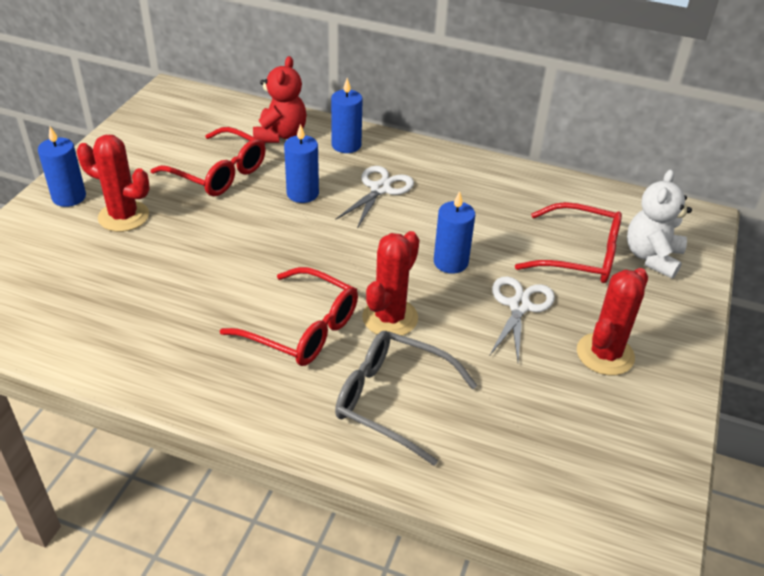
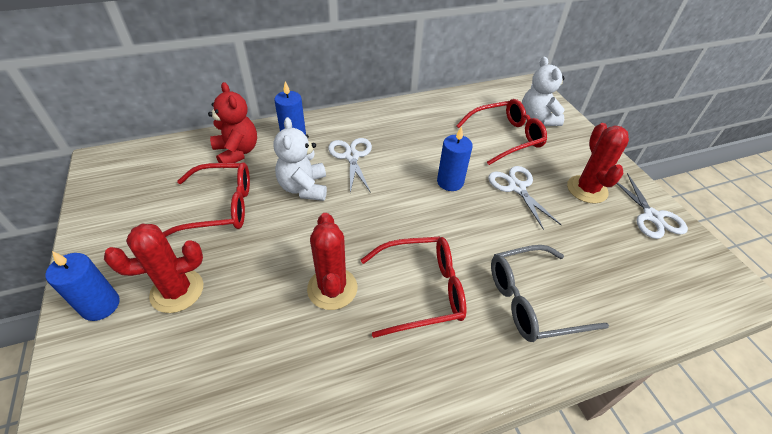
camera: 40 degrees left, 5 degrees up
(302, 193) = (304, 188): blue candle -> white teddy bear
(390, 318) = (462, 243): red cactus -> red cactus (332, 288)
(649, 424) = (652, 217): none -> white scissors

